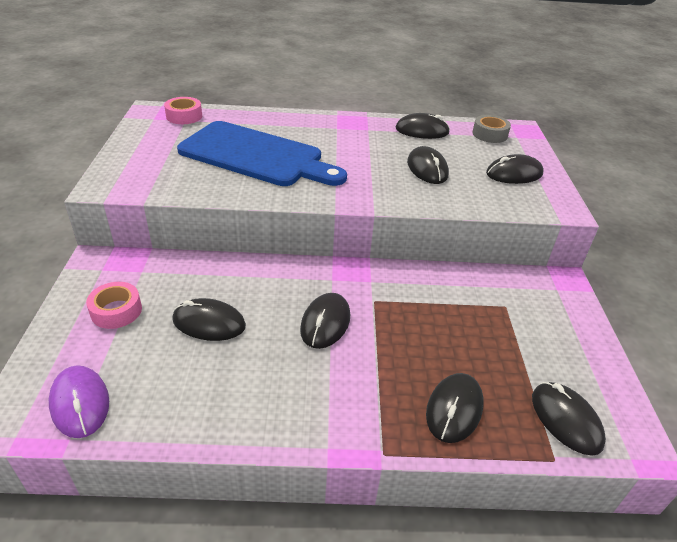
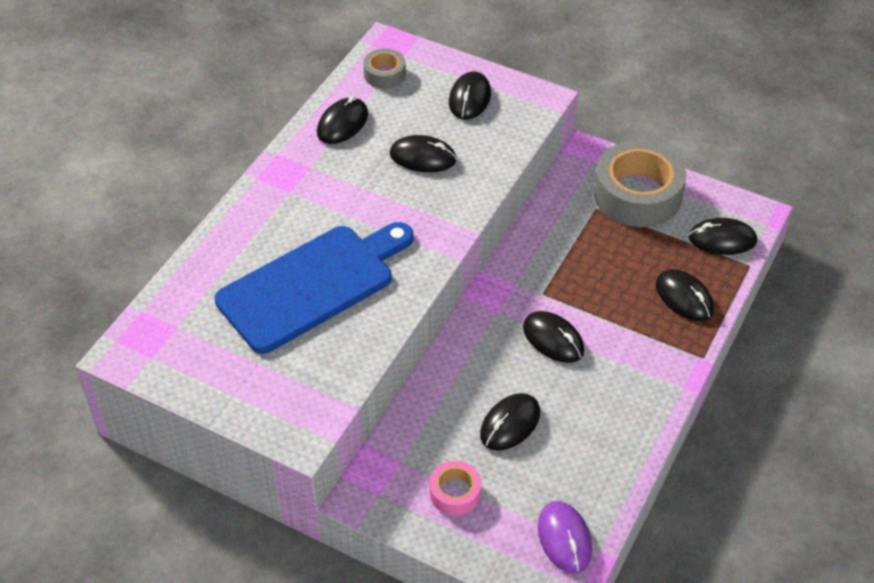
camera: 60 degrees left, 10 degrees up
(80, 403) = (564, 538): purple mouse -> purple mouse turned 75 degrees clockwise
(184, 116) = (165, 325): pink tape -> none
(552, 330) = (637, 194): none -> grey tape

